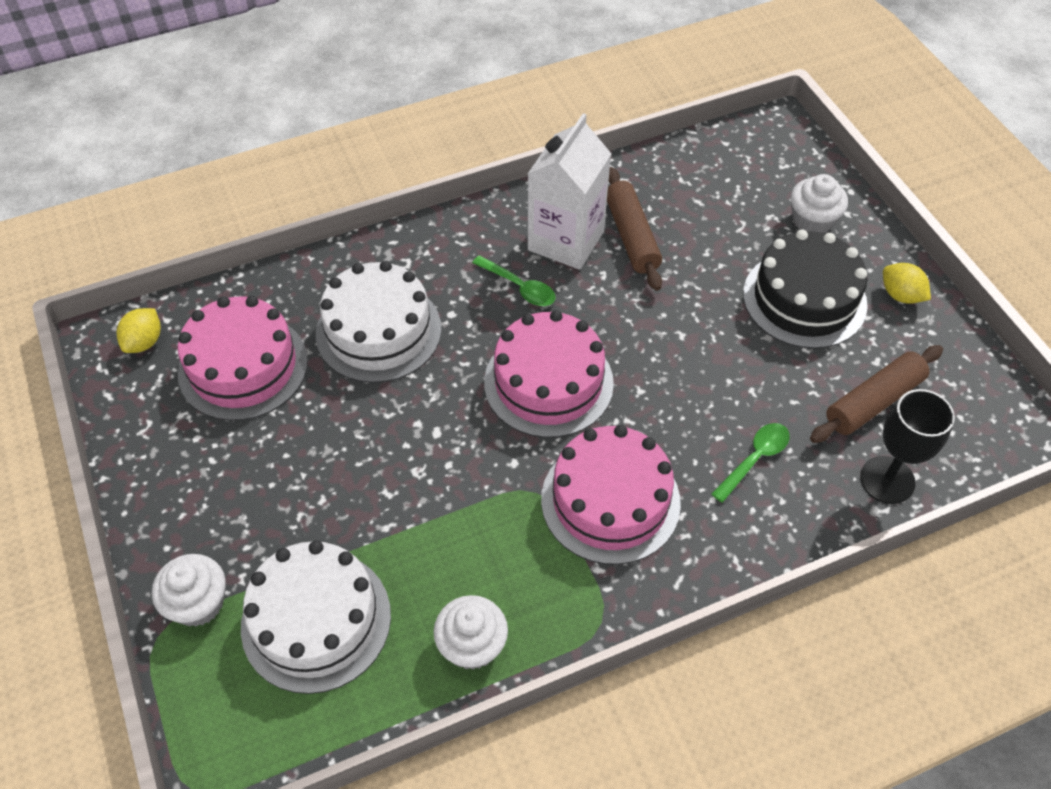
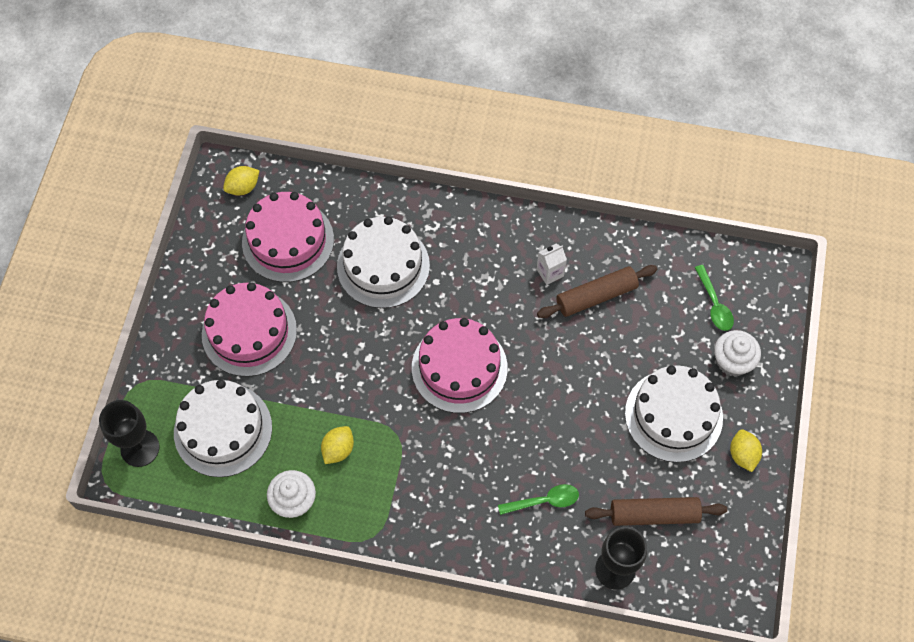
camera: 35 degrees right, 10 degrees up
(198, 603) = (169, 378): white cupcake -> none
(217, 714) = (140, 448): none -> black goblet
(480, 551) = (338, 449): none -> yellow lemon
(519, 287) = (493, 289): green spoon -> green spoon (714, 304)
(566, 241) = (550, 272): white carton -> white carton, size x0.45
(610, 500) = (436, 468): pink cake -> pink cake (249, 332)
(631, 236) = (596, 296): brown rolling pin -> brown rolling pin turned 45 degrees clockwise
(804, 299) = (673, 415): black cake -> white cake

